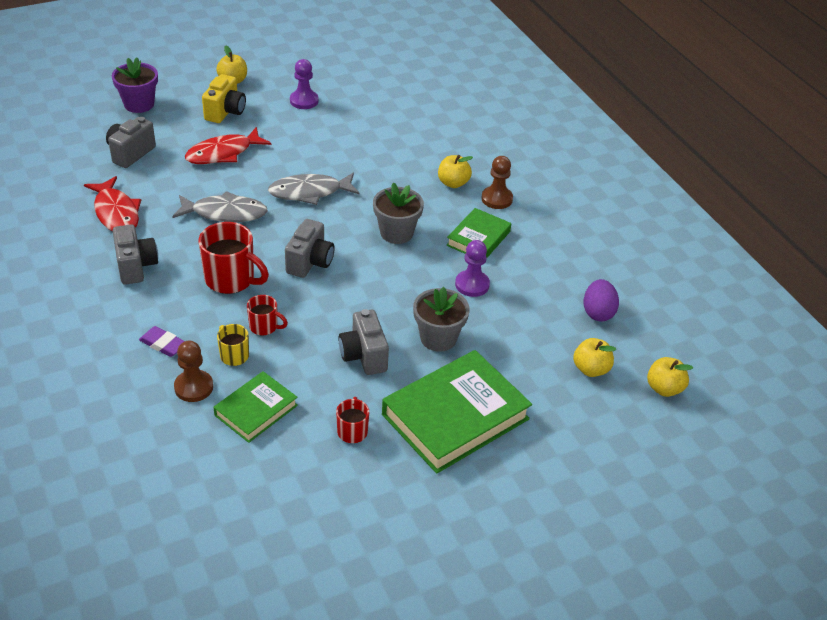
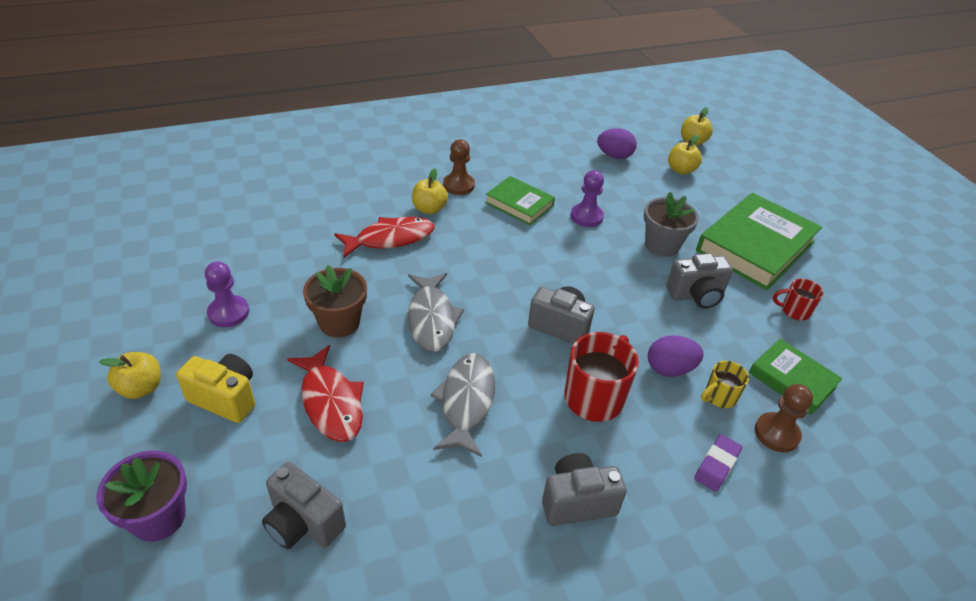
camera: 85 degrees left, 0 degrees up
(116, 213) = (456, 535): red fish -> red fish (390, 239)
(264, 327) = (669, 369): red mug -> purple egg
(300, 149) = (339, 322): none -> brown flower pot
(396, 233) = (509, 256): grey flower pot -> none
(455, 417) = (755, 246): green book -> green book turned 75 degrees clockwise

